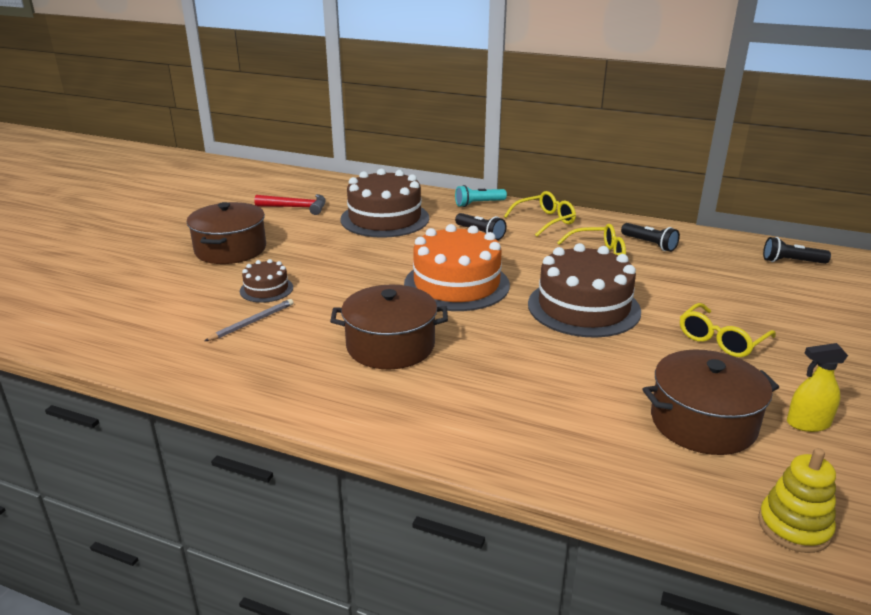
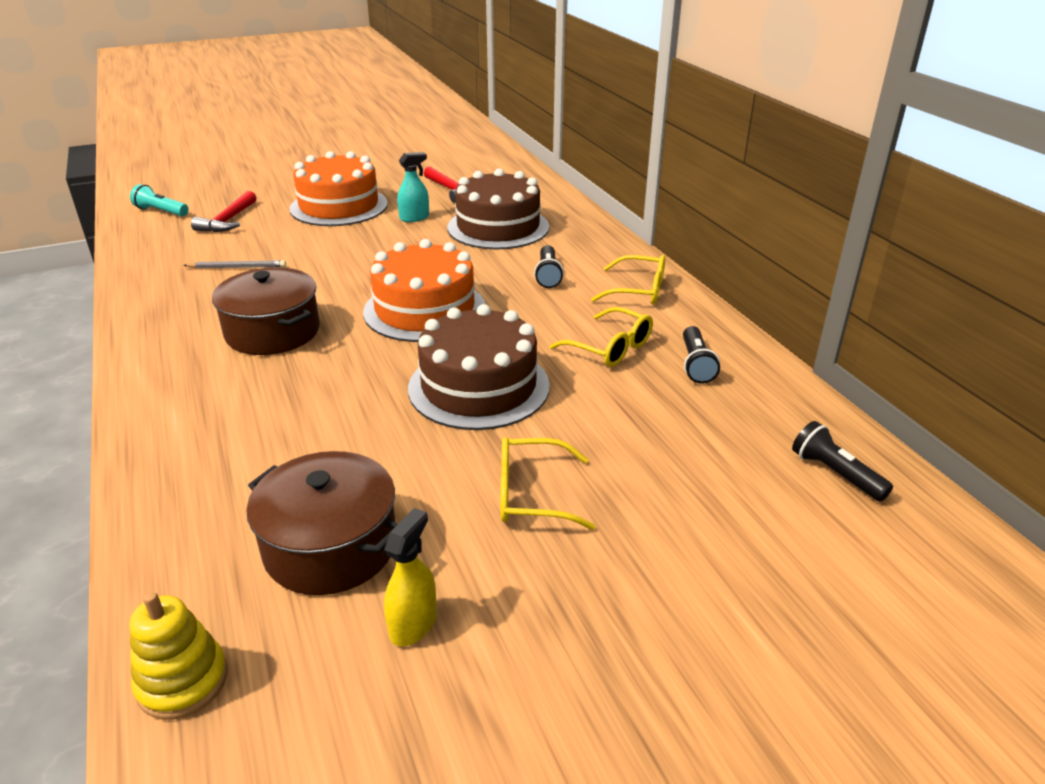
camera: 45 degrees right, 5 degrees up
(153, 296) = (228, 220): none -> red hammer
(230, 249) = (339, 206): brown pot -> orange cake
(266, 289) = (295, 247): brown cake -> none
(311, 235) = (414, 218): none -> turquoise spray bottle
(478, 204) = (611, 247): turquoise flashlight -> turquoise flashlight (161, 211)
(808, 423) = (413, 624): yellow spray bottle -> yellow spray bottle turned 75 degrees clockwise

